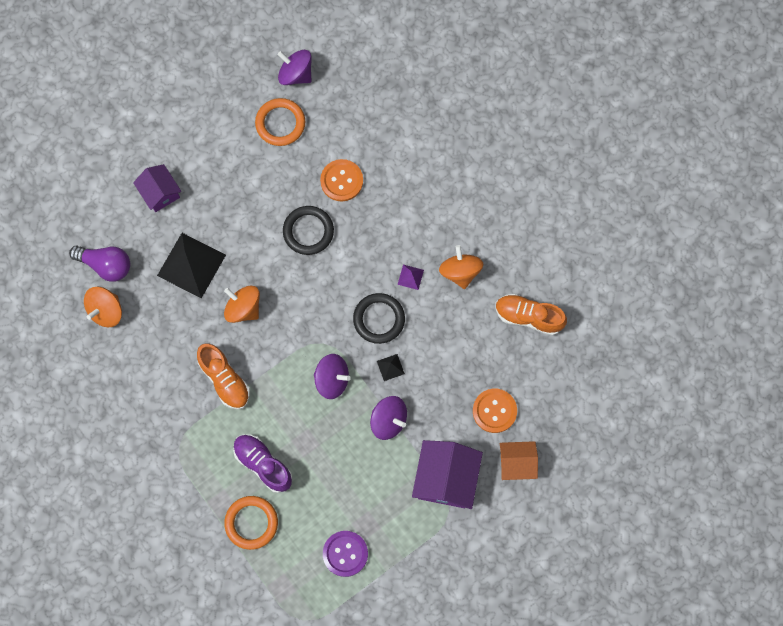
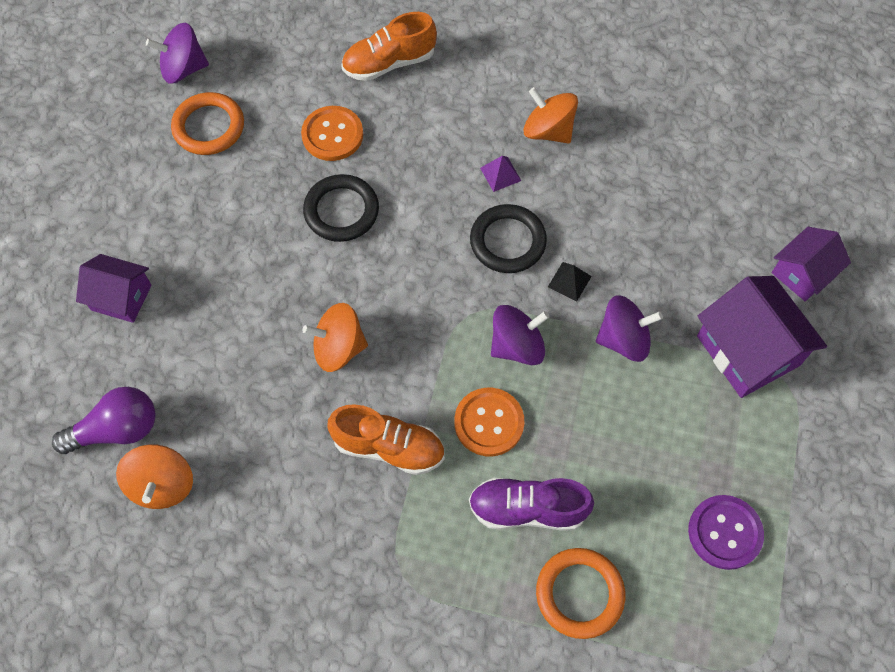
camera: 40 degrees left, 10 degrees down
(191, 265) = (230, 348): black pyramid -> none
(494, 411) = (724, 239): orange button -> orange button (489, 422)
(517, 463) = (802, 273): orange house -> purple house
(528, 317) = (662, 122): orange shoe -> orange shoe (389, 63)

